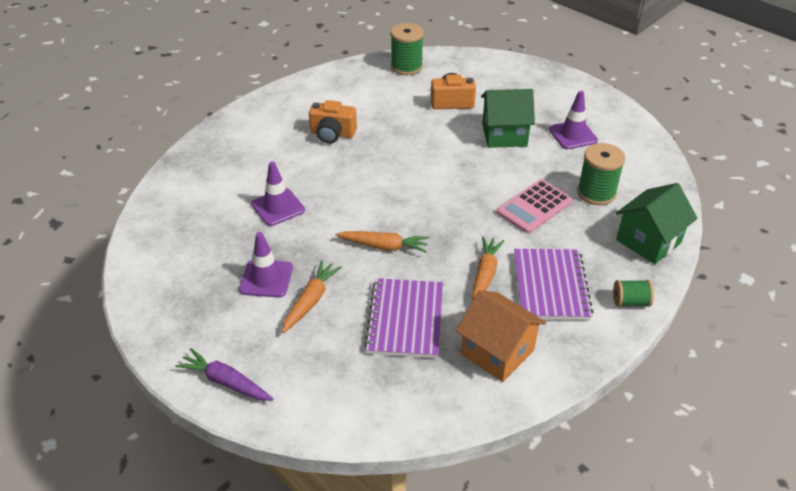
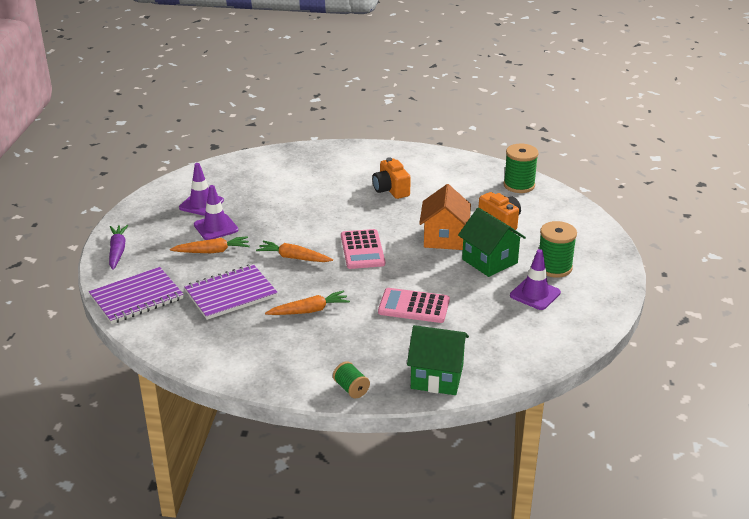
camera: 55 degrees right, 10 degrees down
(278, 207) = (287, 202): purple traffic cone -> purple traffic cone (201, 204)
(384, 246) = (294, 258): orange carrot -> orange carrot turned 135 degrees clockwise
(415, 196) = (362, 250): none -> pink calculator
(497, 352) = (236, 343): orange house -> orange house (444, 238)
(550, 286) = (329, 344): purple notebook -> purple notebook (136, 298)
(596, 193) = (469, 331): green spool -> green spool (554, 267)

